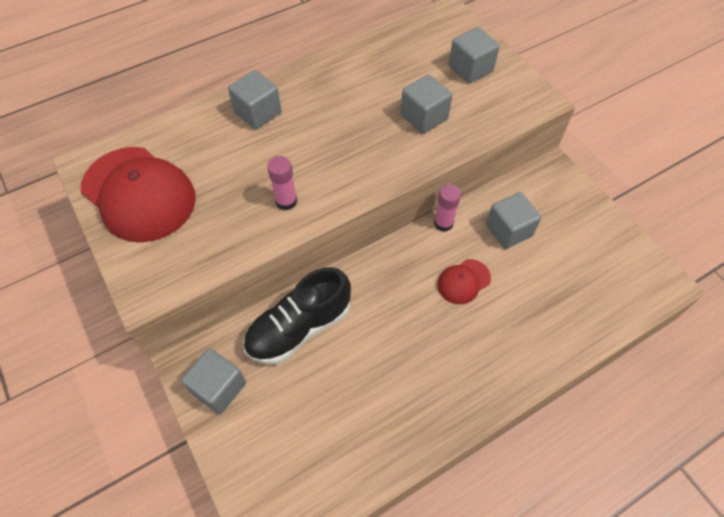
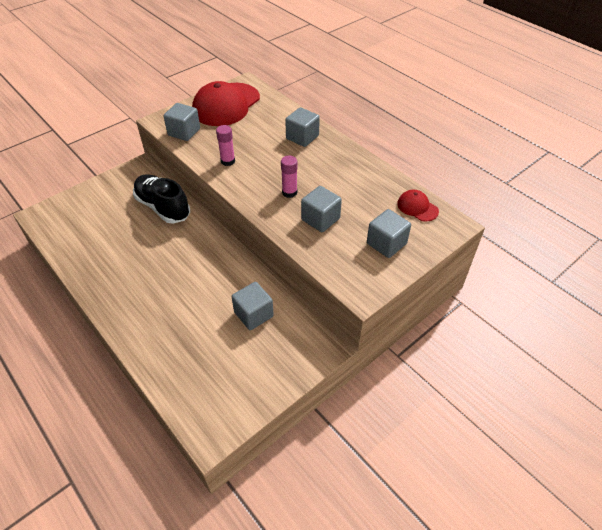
camera: 80 degrees right, 10 degrees down
(219, 388) = (124, 181): grey cube -> grey cube (184, 132)
(443, 223) = (254, 272): pink glue stick -> pink glue stick (289, 192)
(463, 281) = (202, 288): red cap -> red cap (417, 207)

